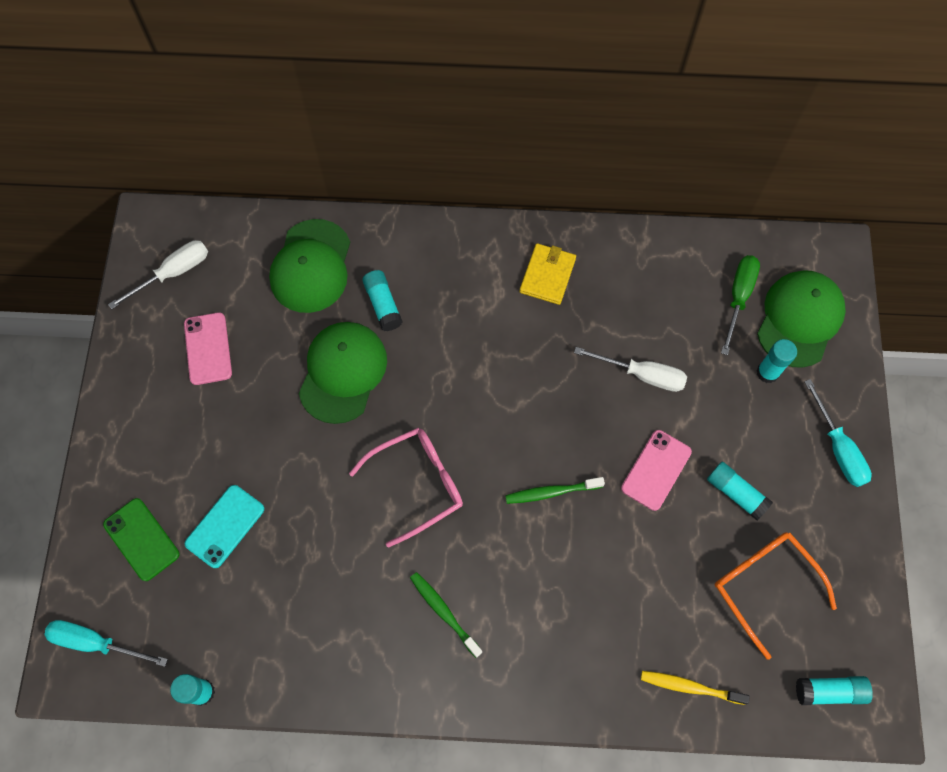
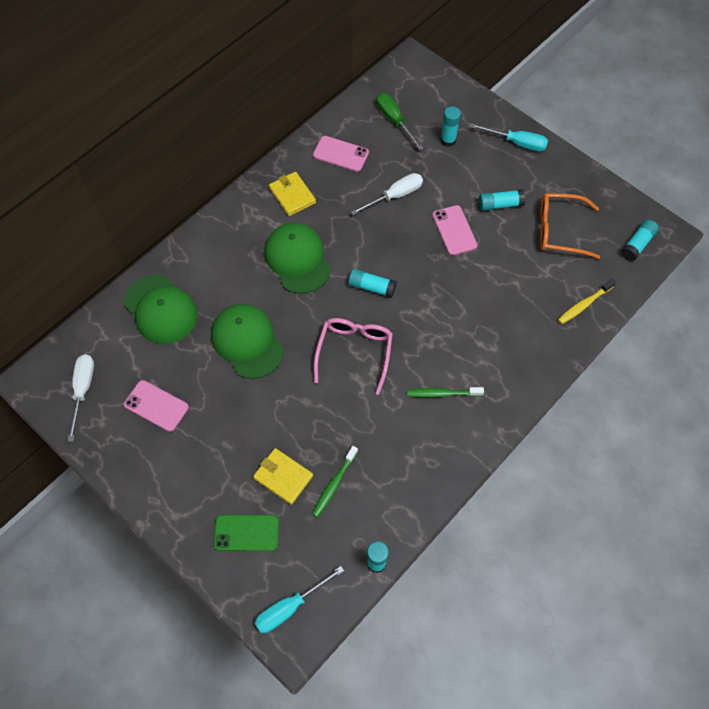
camera: 50 degrees left, 5 degrees down
(225, 526) = (283, 477): turquoise phone -> yellow wallet
(383, 305) = (225, 289): turquoise glue stick -> turquoise glue stick (371, 287)
(552, 492) = (421, 288): green toothbrush -> green toothbrush (334, 484)
(642, 280) = (340, 154): none -> pink phone
(799, 319) = (432, 104): green cap -> green cap (297, 259)

